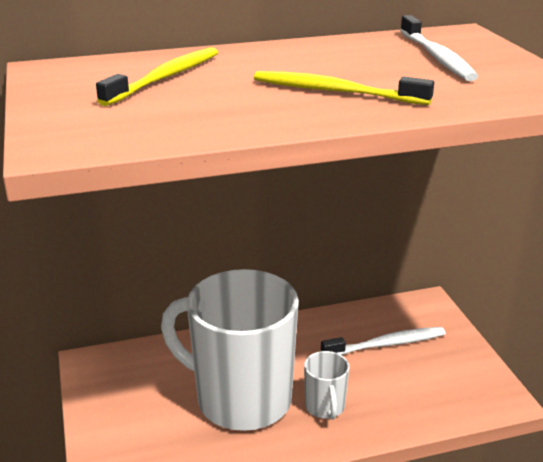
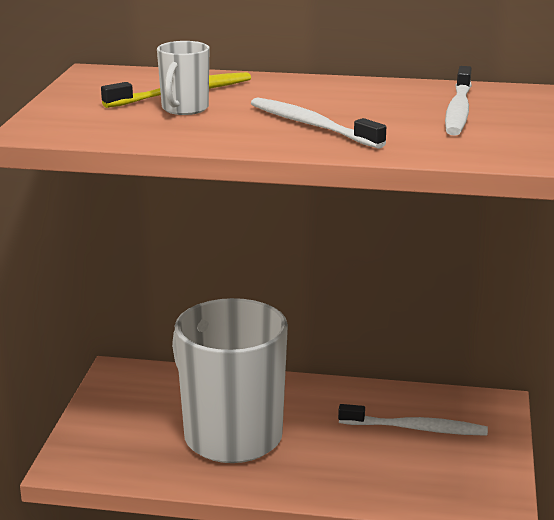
camera: 25 degrees right, 5 degrees down
(325, 407) = (305, 464): white mug -> white mug (184, 109)
(335, 92) = (312, 125): yellow toothbrush -> white toothbrush

